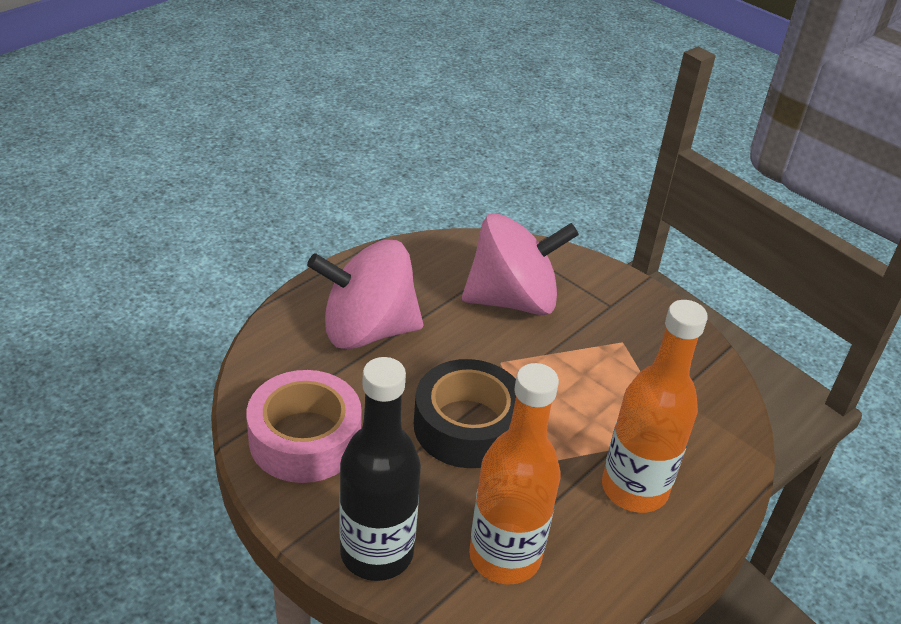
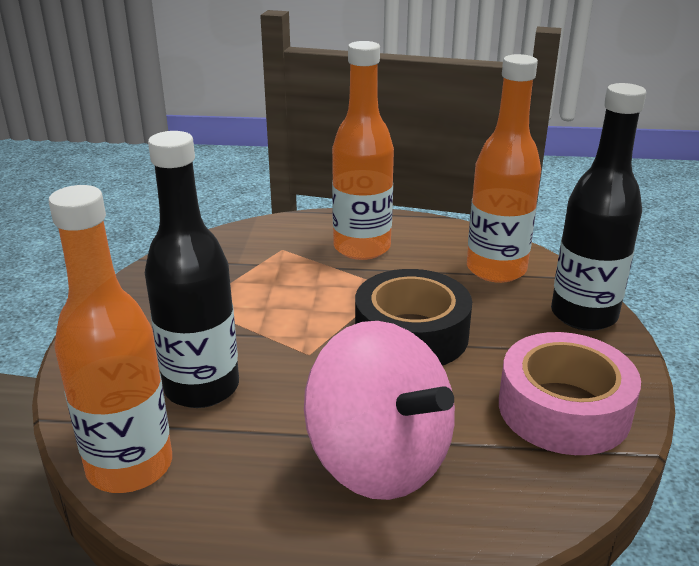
camera: 125 degrees left, 10 degrees down
(469, 248) = (130, 466): none -> orange bottle
(513, 300) = (202, 388): pink spinning top -> black bottle

